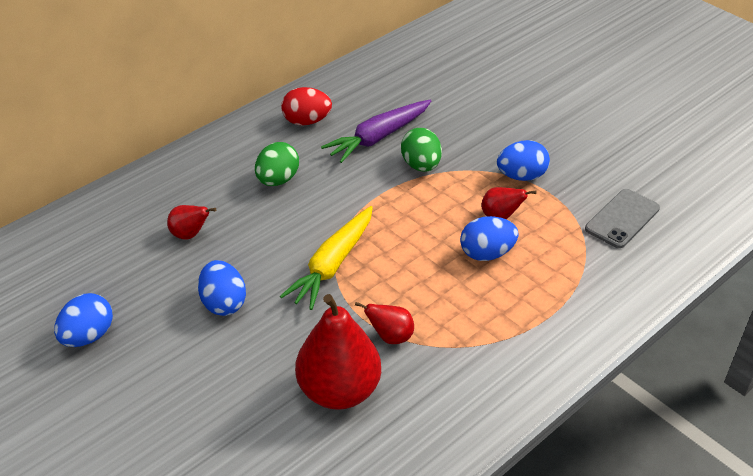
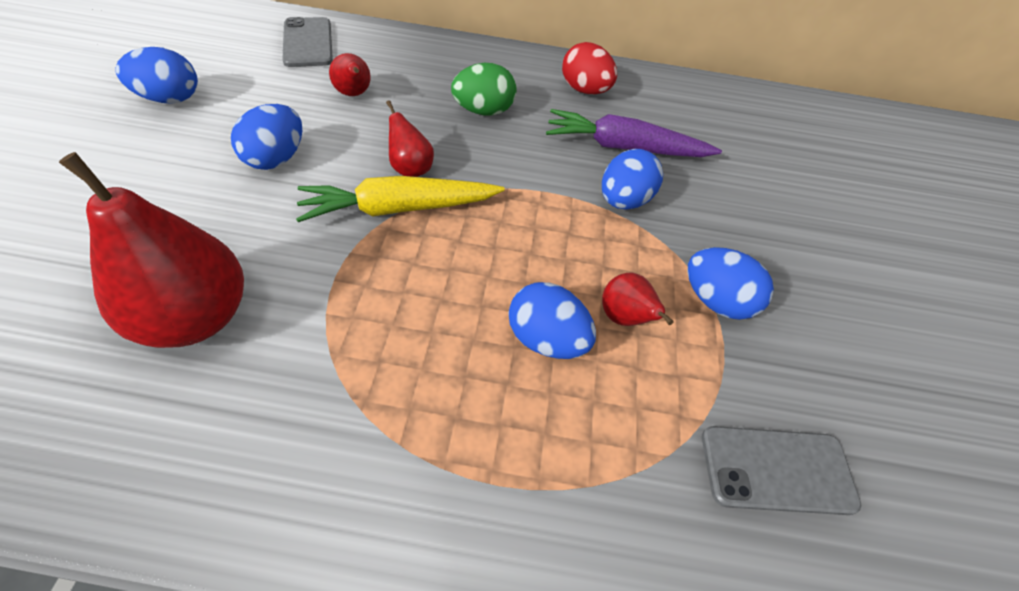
camera: 45 degrees right, 10 degrees up
(93, 232) = (308, 43): none -> grey phone
(390, 337) = (321, 319): red pear -> red pear (410, 169)
(421, 165) = (623, 200): green egg -> blue egg

